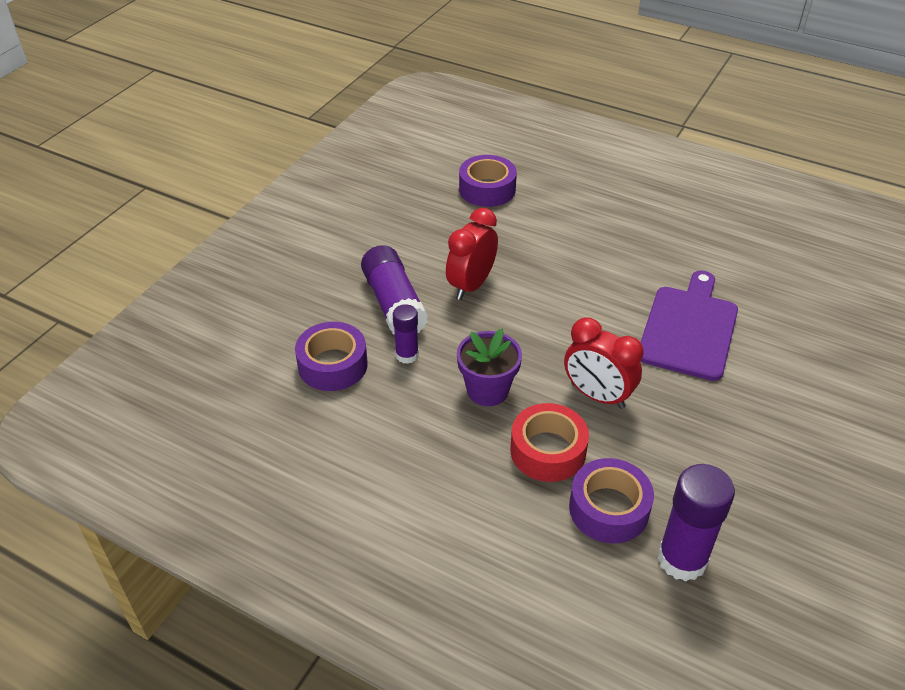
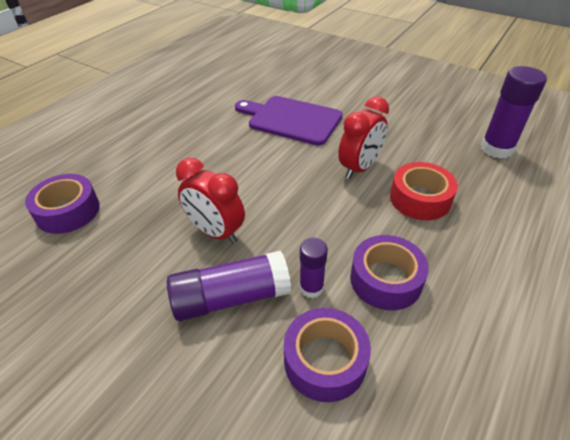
camera: 85 degrees left, 0 degrees up
(487, 390) = (357, 229): purple flower pot -> none
(609, 509) = (467, 174): purple tape -> purple tape (385, 280)

